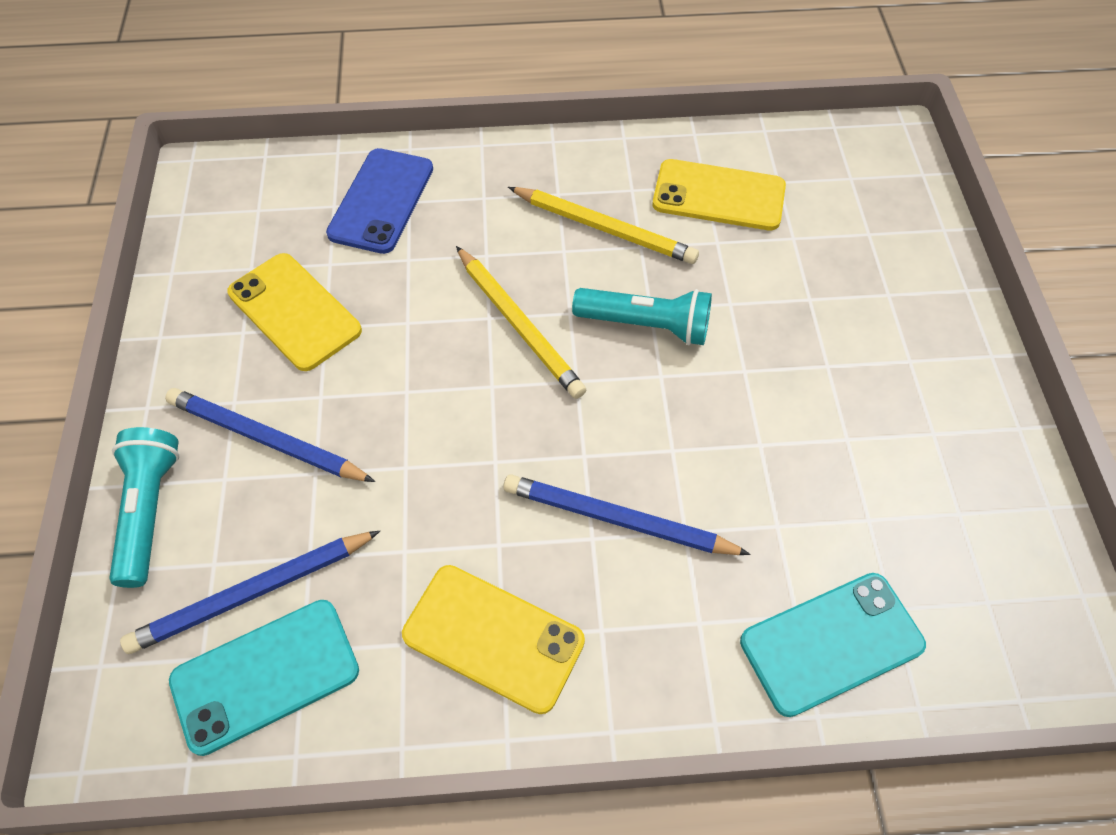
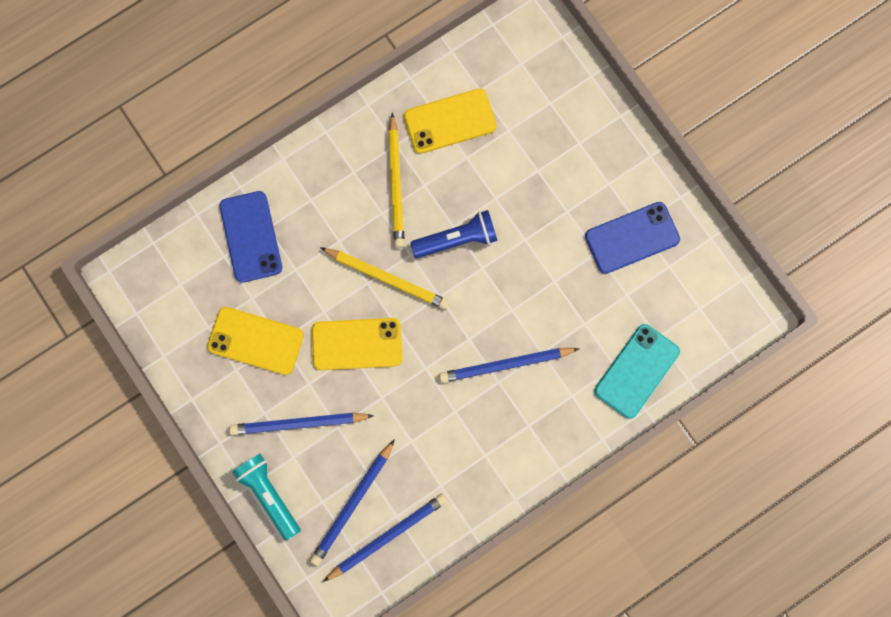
camera: 30 degrees left, 20 degrees up
(265, 675) = (387, 536): turquoise phone -> blue pencil
(493, 638) = (481, 458): yellow phone -> yellow phone (357, 344)
(604, 228) = (396, 183): yellow pencil -> yellow pencil turned 90 degrees clockwise
(645, 325) = (457, 239): turquoise flashlight -> blue flashlight
(914, 445) = (632, 238): none -> blue phone

